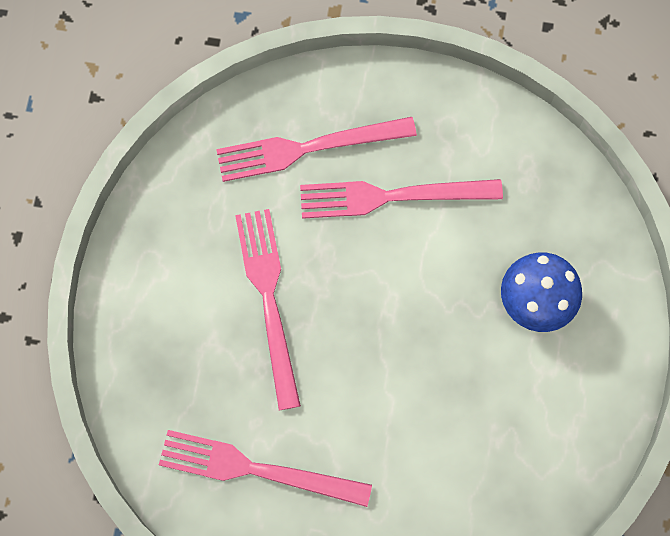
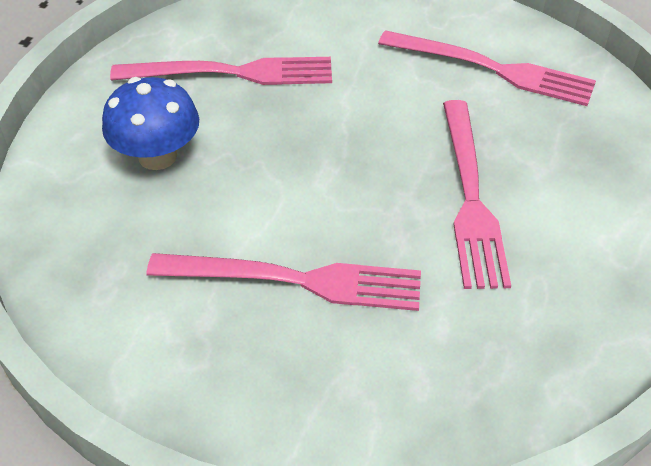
camera: 170 degrees left, 25 degrees down
(308, 148) = (401, 356): pink fork -> pink fork (232, 73)

